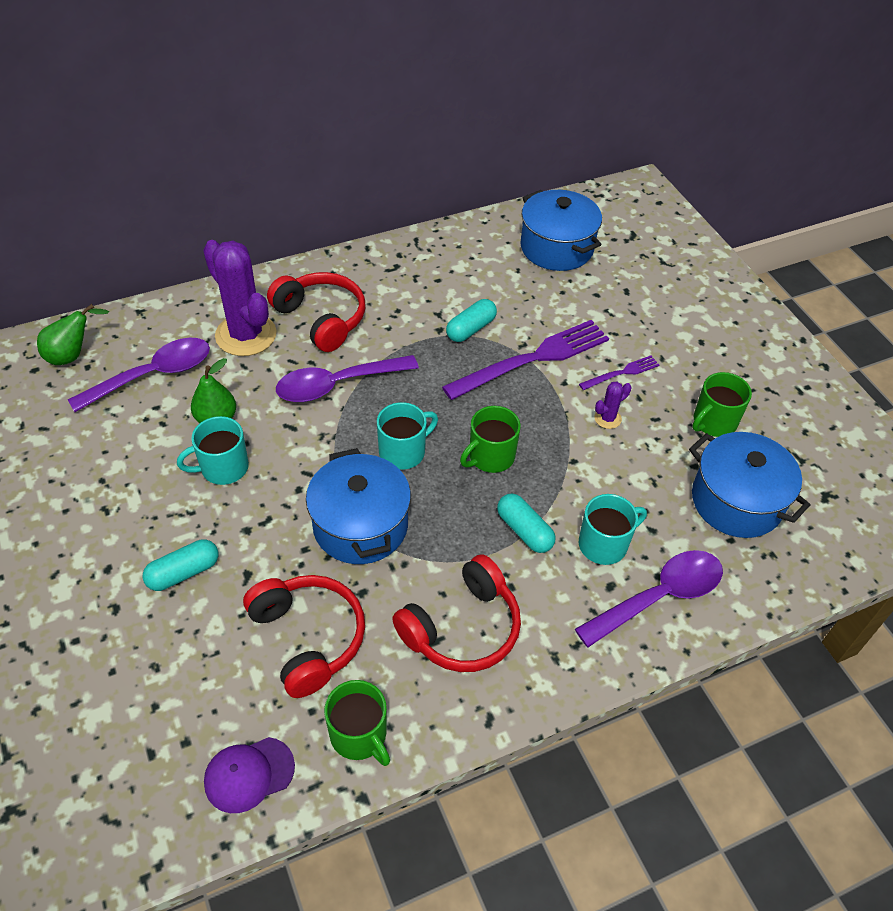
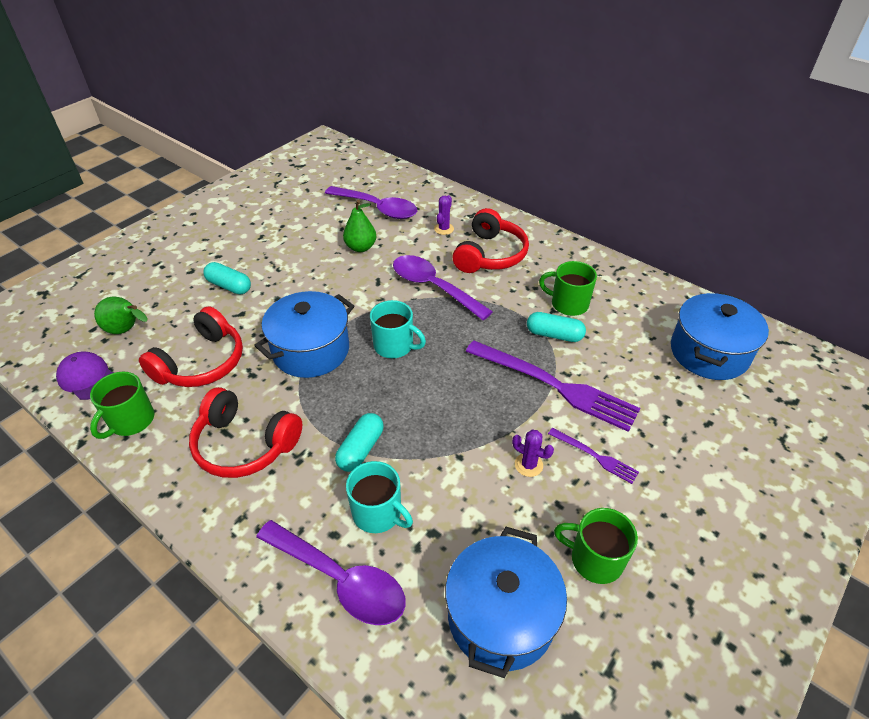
camera: 65 degrees right, 5 degrees down
(72, 355) = (369, 174): green pear -> green pear (126, 330)
(223, 468) = (322, 267): turquoise mug -> none
(246, 335) = (444, 229): purple cactus -> purple cactus, size x0.43
(490, 456) = (425, 398): green mug -> green mug (568, 304)

